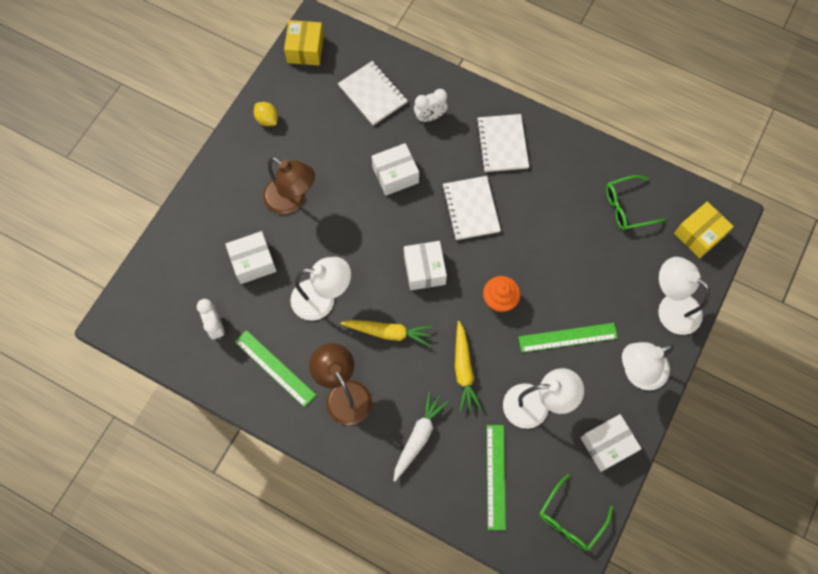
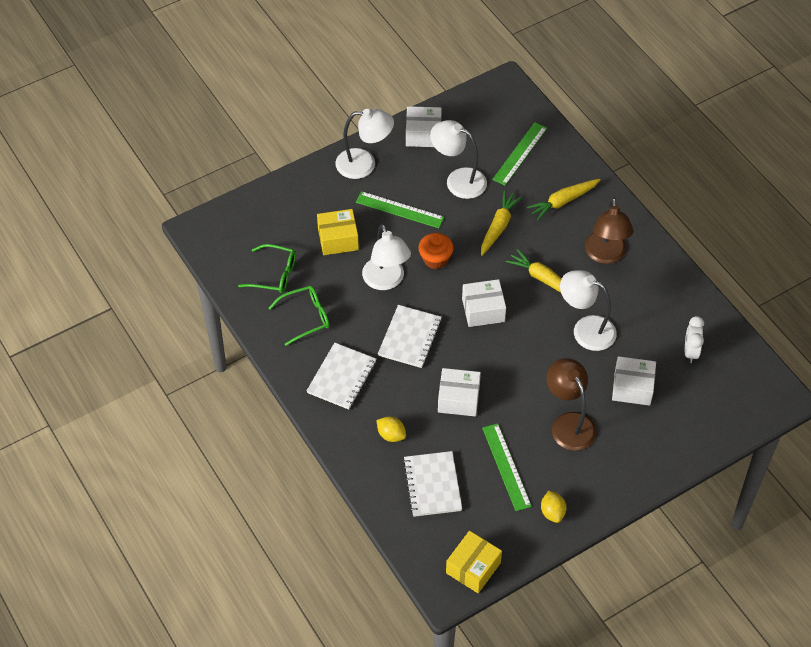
camera: 150 degrees left, 15 degrees down
(275, 368) = (654, 298): green ruler -> green ruler (506, 466)
(418, 437) = (563, 201): white carrot -> yellow carrot
(424, 270) = (483, 310): white box -> white box turned 60 degrees clockwise
(430, 117) = (391, 435): white clock -> yellow lemon
(571, 518) = (482, 108): green glasses -> green glasses (306, 317)
(671, 307) = (302, 191): white lamp -> white lamp (386, 281)
(699, 235) = (234, 227): yellow box -> yellow box (338, 239)

